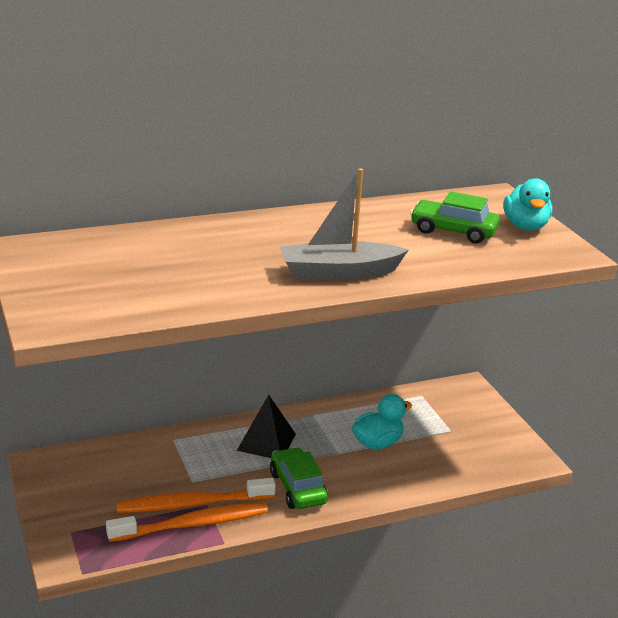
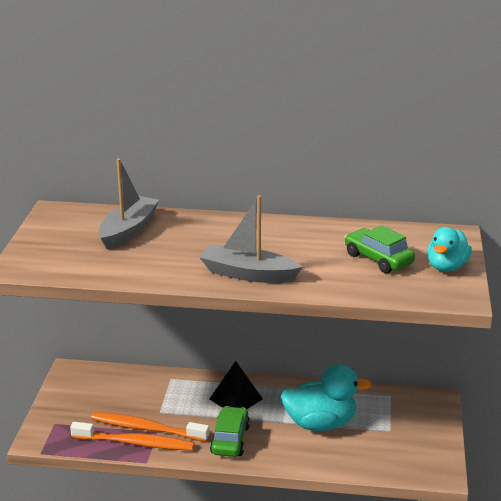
camera: 30 degrees right, 0 degrees up
(145, 252) = (128, 230): none -> grey boat
(377, 443) = (320, 423): turquoise duck -> turquoise duck, size x1.53

